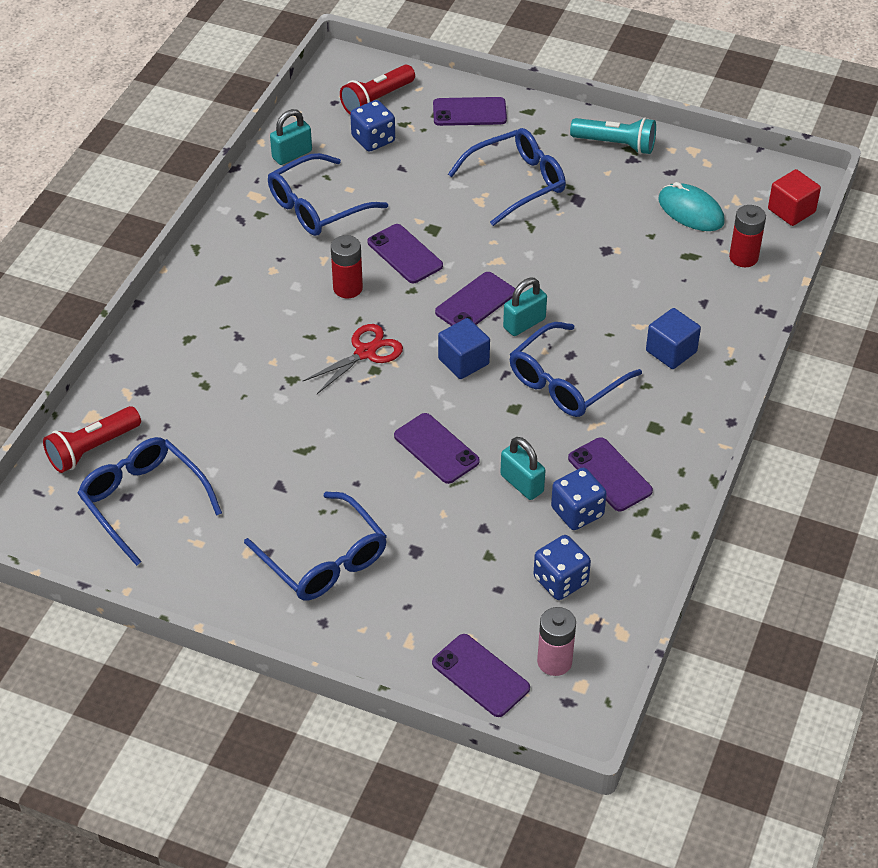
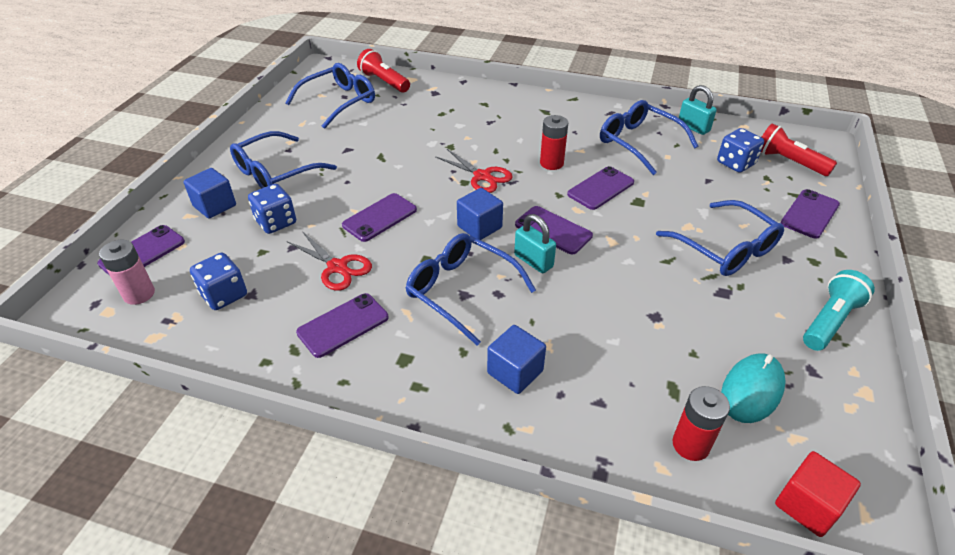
camera: 85 degrees right, 5 degrees down
(392, 617) = (214, 206): none -> blue cube
(469, 112) = (810, 214): purple phone -> purple phone turned 45 degrees clockwise
(522, 484) = (337, 267): turquoise padlock -> red scissors
(577, 512) = (300, 303): blue dice -> blue dice (276, 222)
(616, 145) = (830, 321): turquoise flashlight -> turquoise flashlight turned 150 degrees counterclockwise

